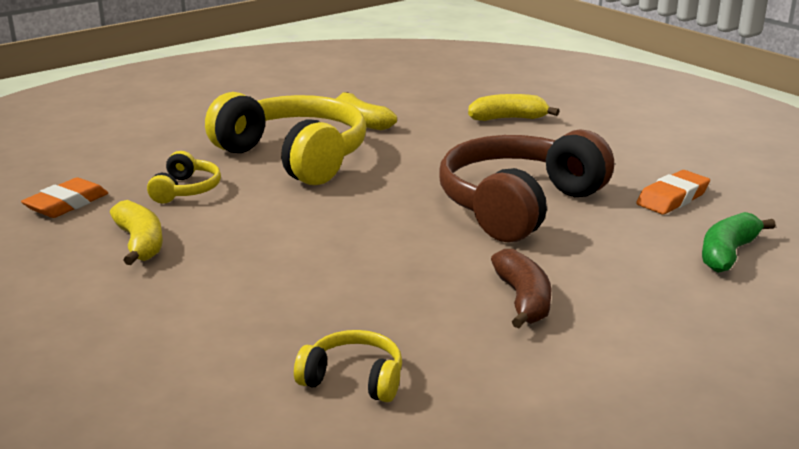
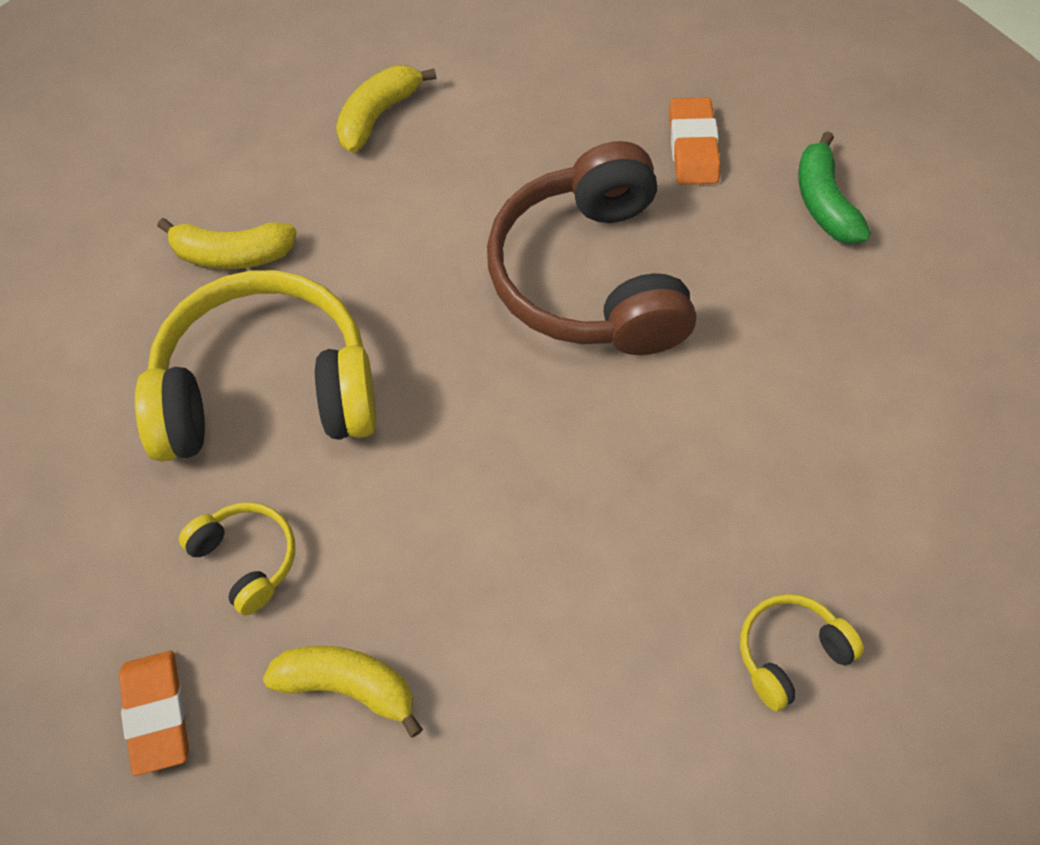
camera: 50 degrees left, 35 degrees up
(523, 300) = (769, 421): brown banana -> none

